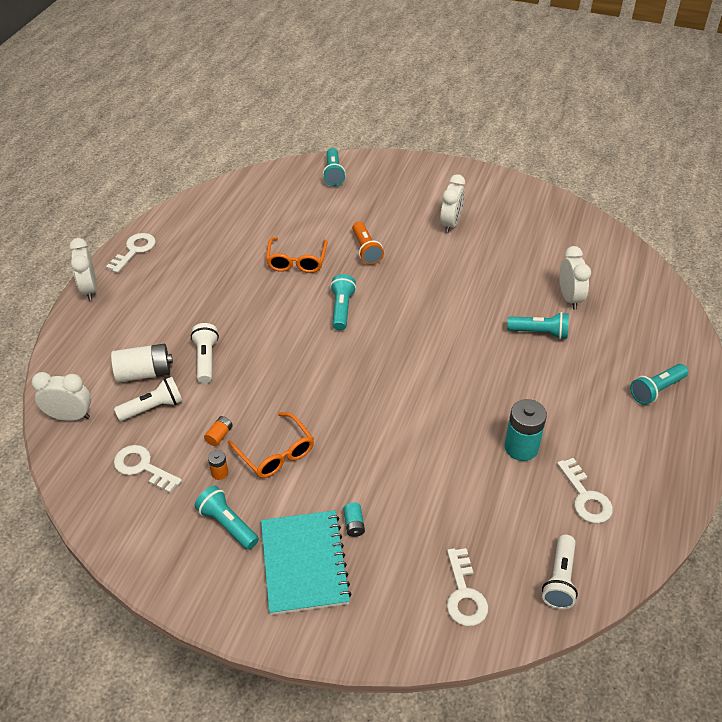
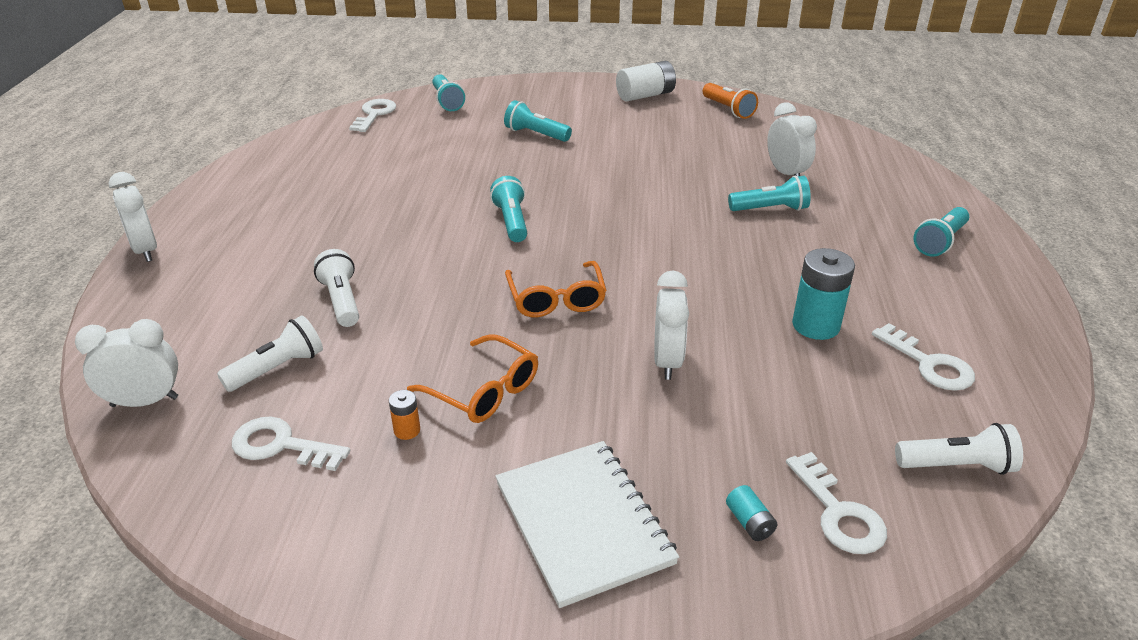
camera: 15 degrees left, 10 degrees down
(134, 250) = (203, 202): white key -> white key (374, 114)
(144, 373) = (252, 330): white battery -> white battery (645, 95)
(219, 435) = (391, 384): orange battery -> none
(227, 524) = (442, 495): turquoise flashlight -> turquoise flashlight (536, 134)
(296, 261) = (432, 184): orange glasses -> orange glasses (556, 299)
(304, 563) = (583, 523): turquoise notebook -> white notebook
(354, 524) = (635, 456): turquoise battery -> turquoise battery (749, 522)
(366, 250) = (517, 162): orange flashlight -> orange flashlight (728, 109)
(450, 224) = (610, 127): white clock -> white clock (667, 361)
(560, 579) = (956, 465): white flashlight -> white flashlight turned 90 degrees counterclockwise

